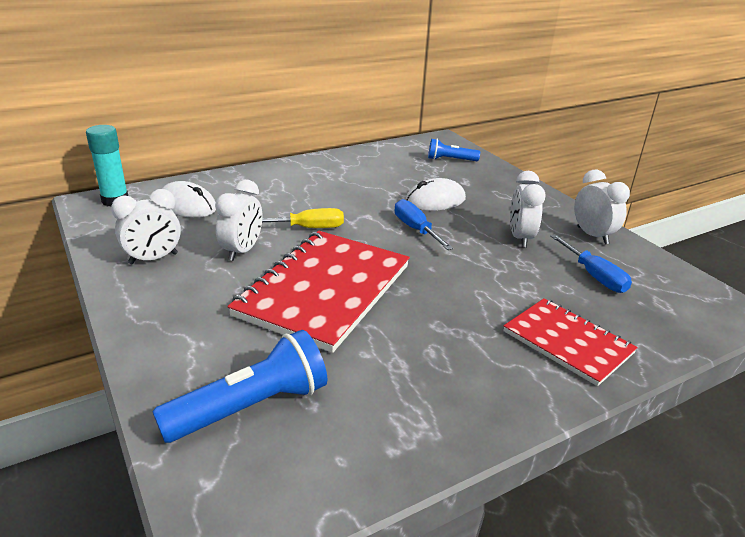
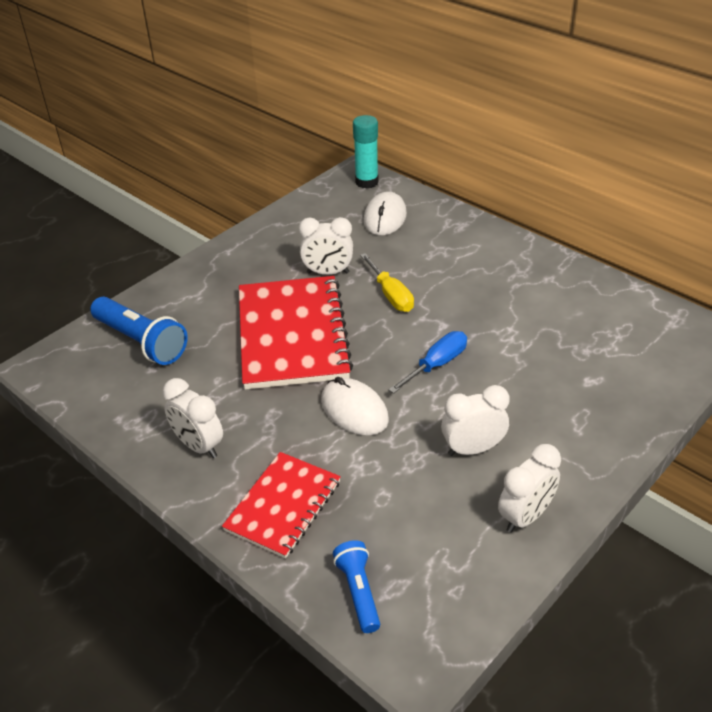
camera: 75 degrees right, 10 degrees up
(153, 259) = (291, 236): white clock -> white clock (199, 446)
(324, 290) = (292, 334): red notebook -> red notebook turned 75 degrees clockwise
(435, 200) = (516, 365): white mouse -> white mouse (354, 410)
(450, 160) = (648, 355): blue flashlight -> blue flashlight (358, 592)
(593, 275) = (423, 521): blue screwdriver -> none

